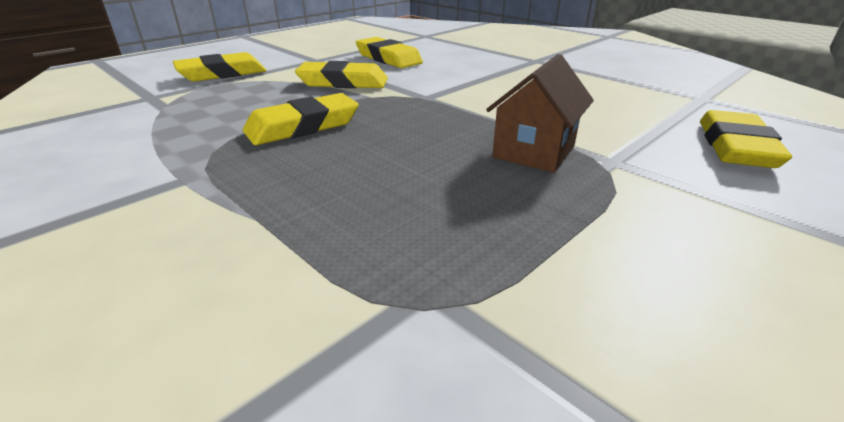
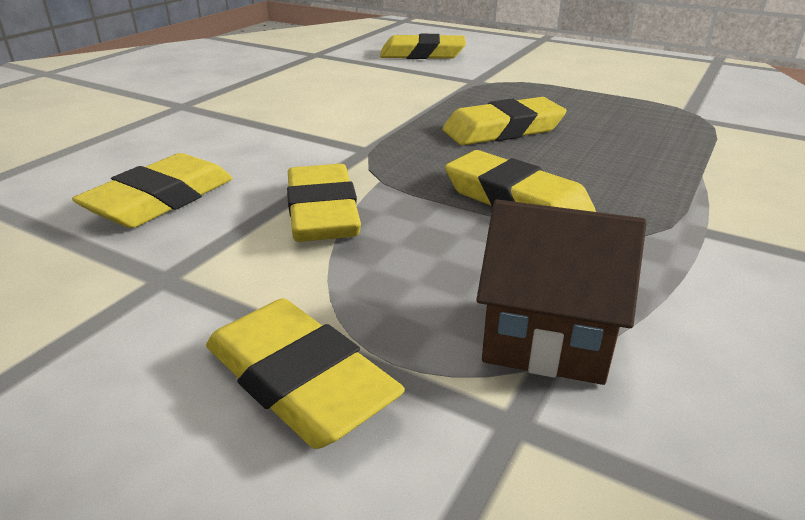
camera: 105 degrees left, 0 degrees up
(438, 146) = (503, 130): none -> yellow eraser
(534, 152) = (482, 99): brown house -> brown house (546, 339)

